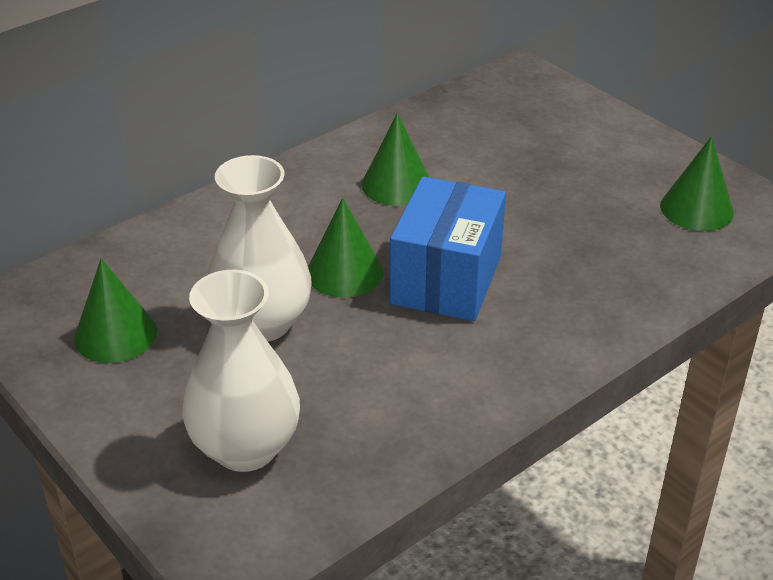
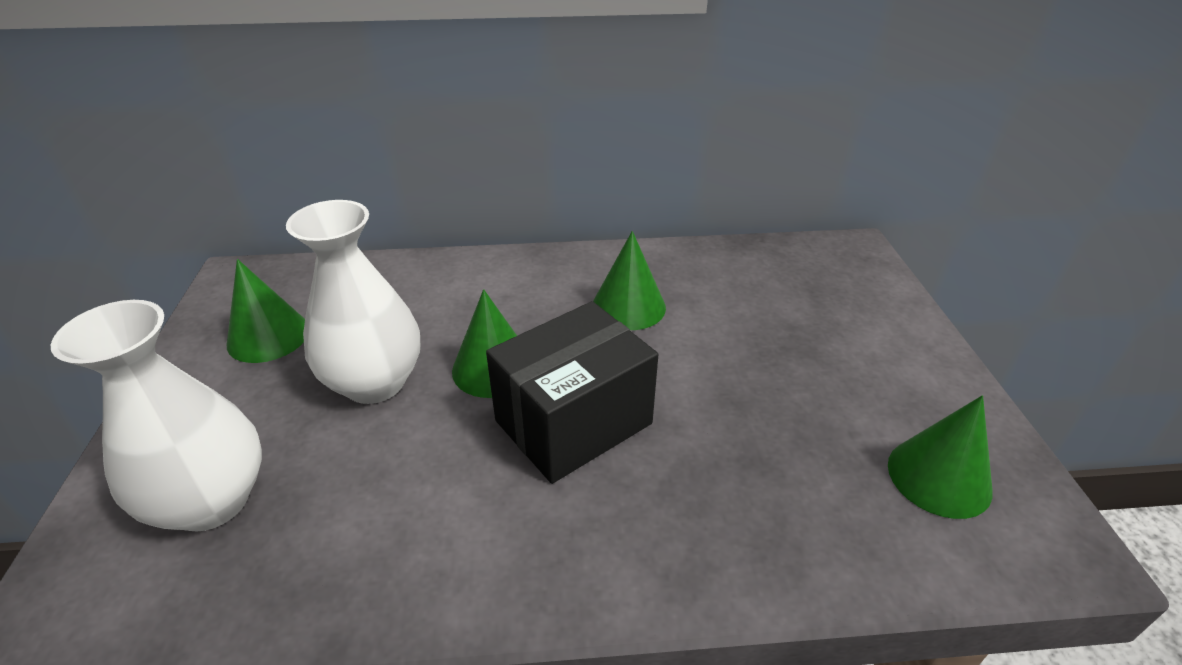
camera: 35 degrees right, 0 degrees up
(446, 280) = (573, 422): blue box -> black box

